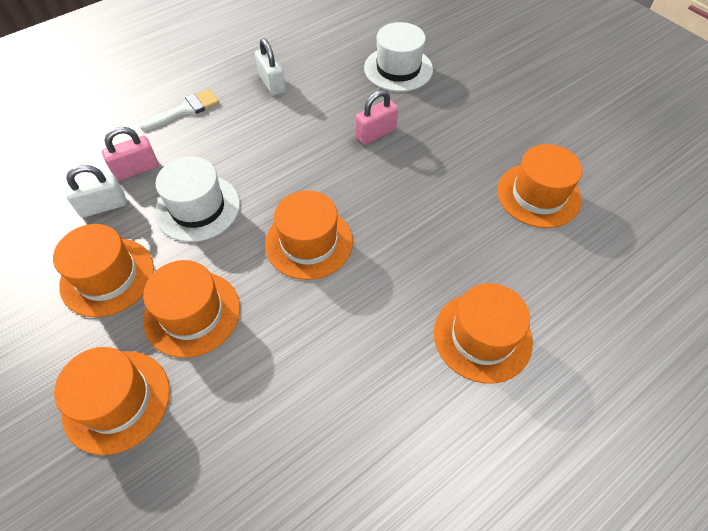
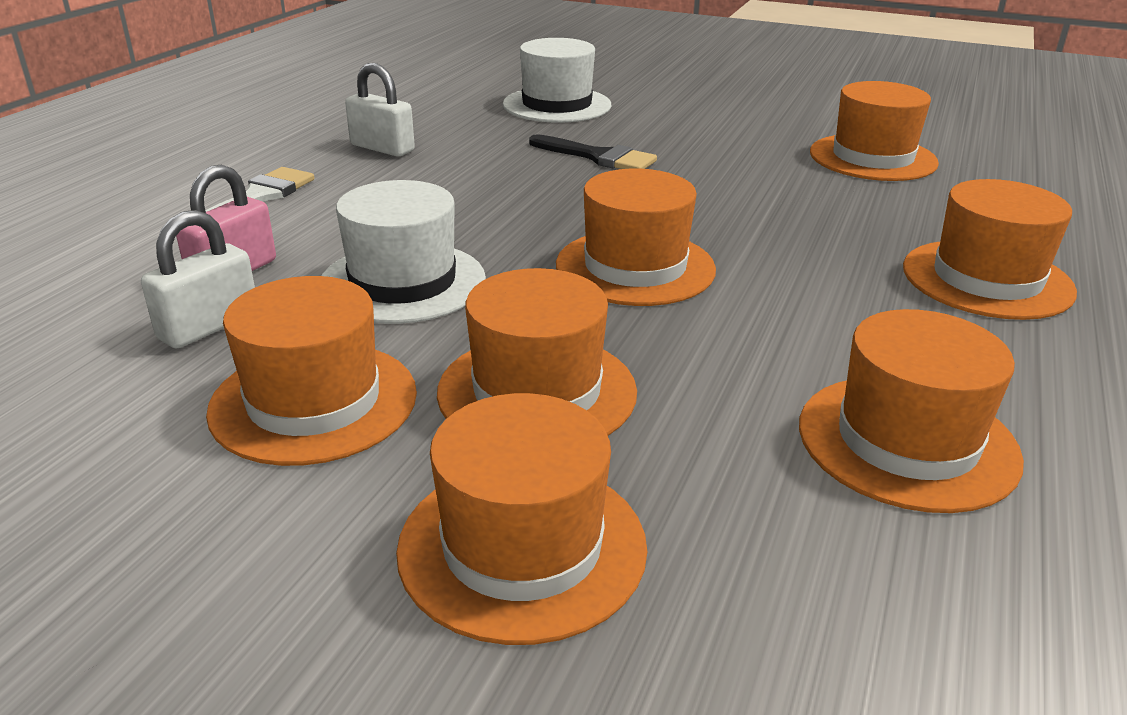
camera: 30 degrees left, 25 degrees down
(314, 428) = (907, 441): none -> orange hat
(375, 133) = (598, 157): pink padlock -> black brush

